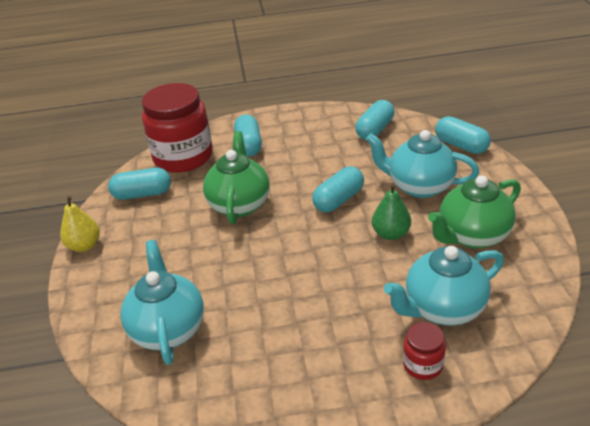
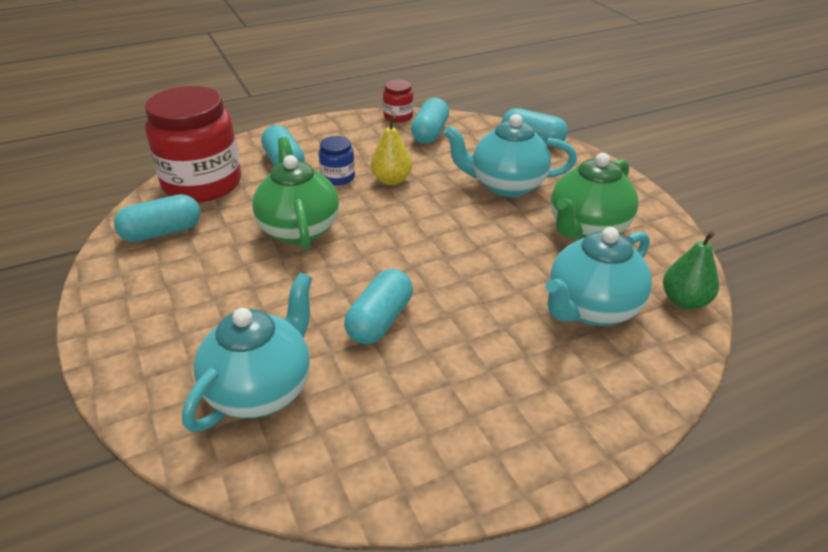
camera: 20 degrees left, 0 degrees up
(84, 245) = (99, 305): yellow pear -> yellow pear (391, 180)
(168, 328) = (261, 389): turquoise teapot -> turquoise teapot turned 60 degrees clockwise
(285, 163) = (338, 177): none -> blue jar
(338, 200) = (420, 210): turquoise capsule -> turquoise capsule (380, 320)
(391, 234) = (497, 238): green pear -> green pear (684, 301)
(422, 365) = (598, 374): red jar -> red jar (398, 116)

